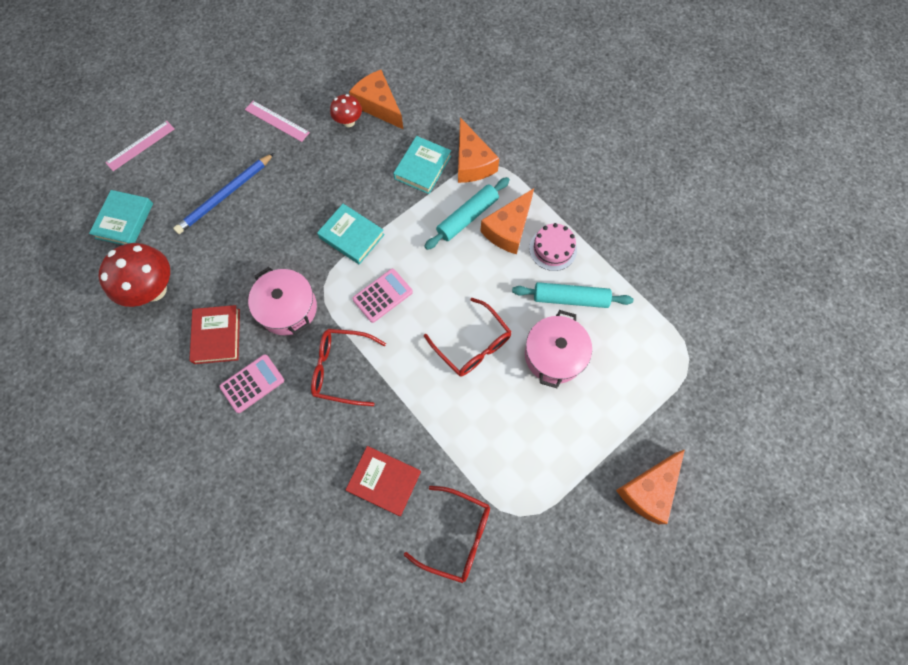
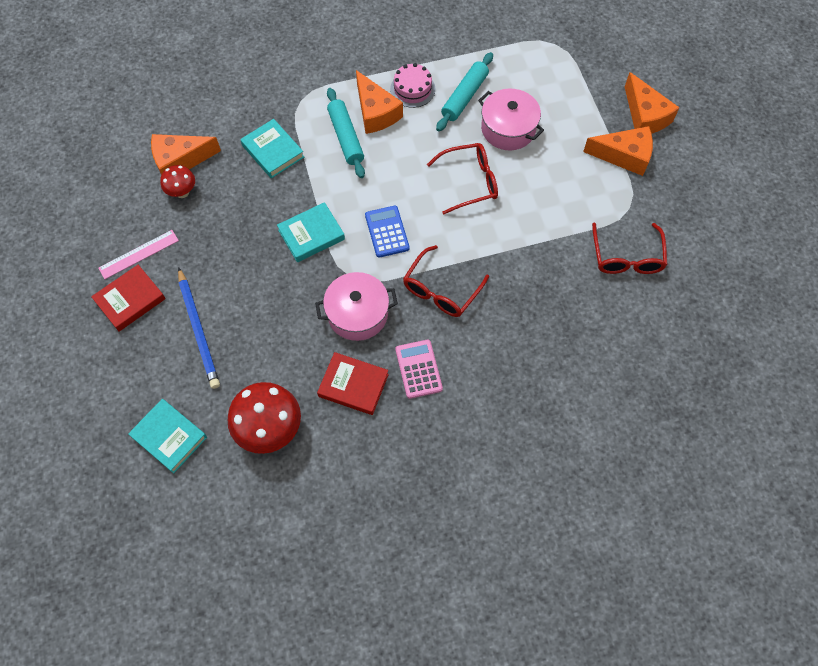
camera: 65 degrees left, 5 degrees down
(140, 145) = (82, 395): pink ruler -> none
(382, 295) = (387, 232): pink calculator -> blue calculator
(384, 481) = (559, 293): red book -> red book (130, 300)
(457, 535) = (627, 257): red glasses -> red glasses turned 135 degrees clockwise
(472, 162) = (291, 111): orange cheese -> orange cheese (624, 156)

